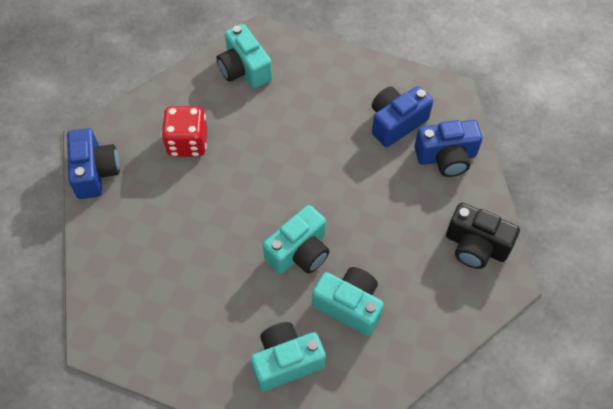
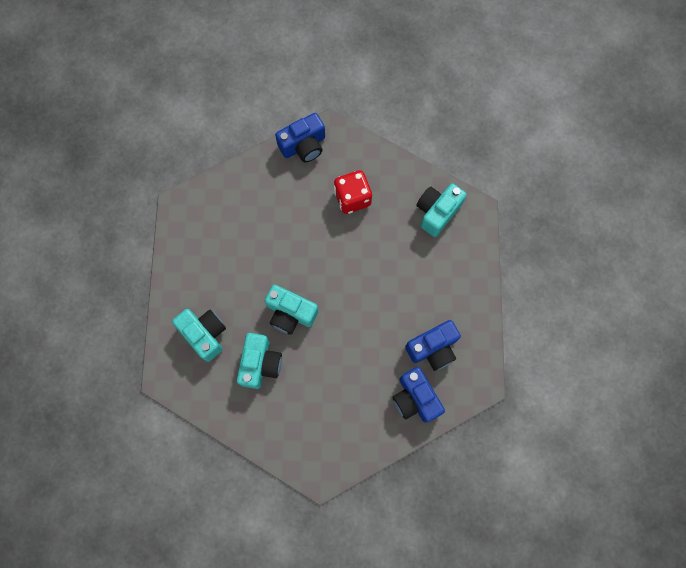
camera: 70 degrees right, 15 degrees up
(396, 123) = (433, 348): blue camera -> blue camera turned 120 degrees clockwise
(476, 246) = (342, 444): black camera -> none

